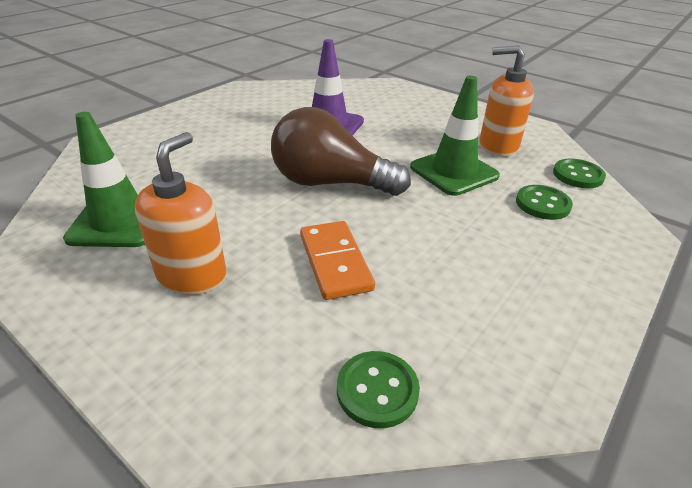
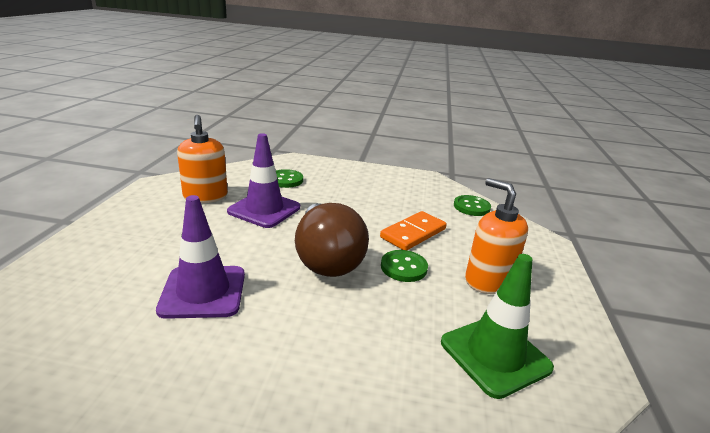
camera: 120 degrees left, 10 degrees down
(192, 275) = (487, 281): orange soap dispenser -> orange soap dispenser turned 60 degrees clockwise
(453, 172) = (264, 209): green traffic cone -> purple traffic cone
(578, 175) = (238, 171): green button -> green button (403, 267)

